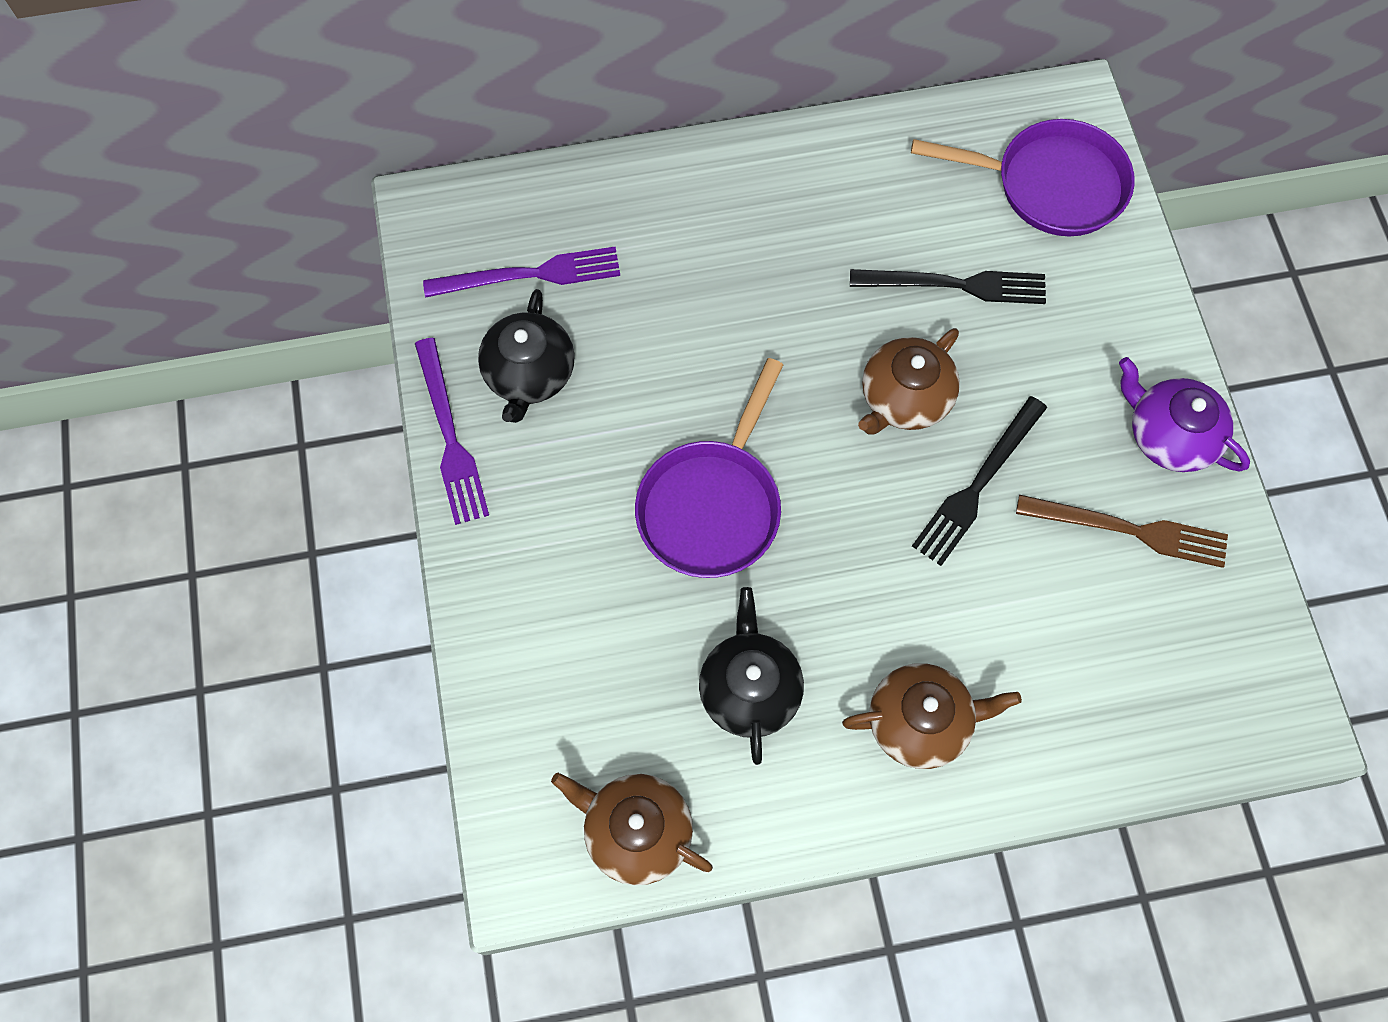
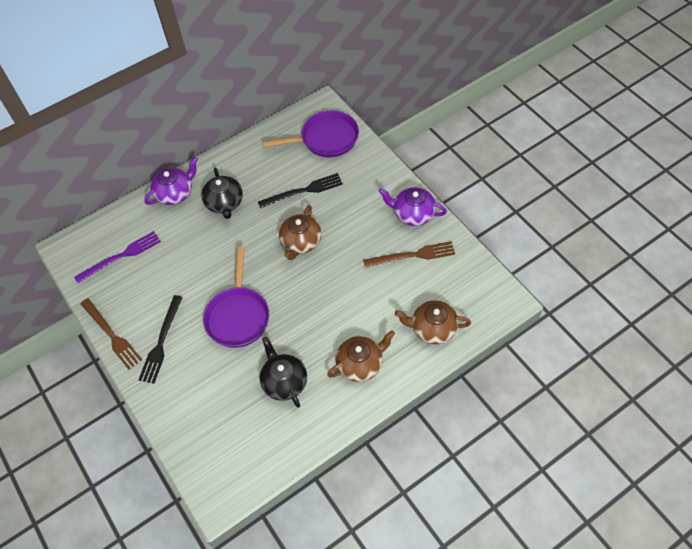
camera: 20 degrees left, 10 degrees down
(450, 437) = (111, 335): purple fork -> brown fork
(529, 374) = (137, 296): black teapot -> black teapot (224, 203)
(636, 831) = (259, 460): brown teapot -> brown teapot (432, 328)
(689, 180) = (175, 193): none -> purple teapot
(978, 485) = (345, 263): black fork -> black fork (161, 342)

